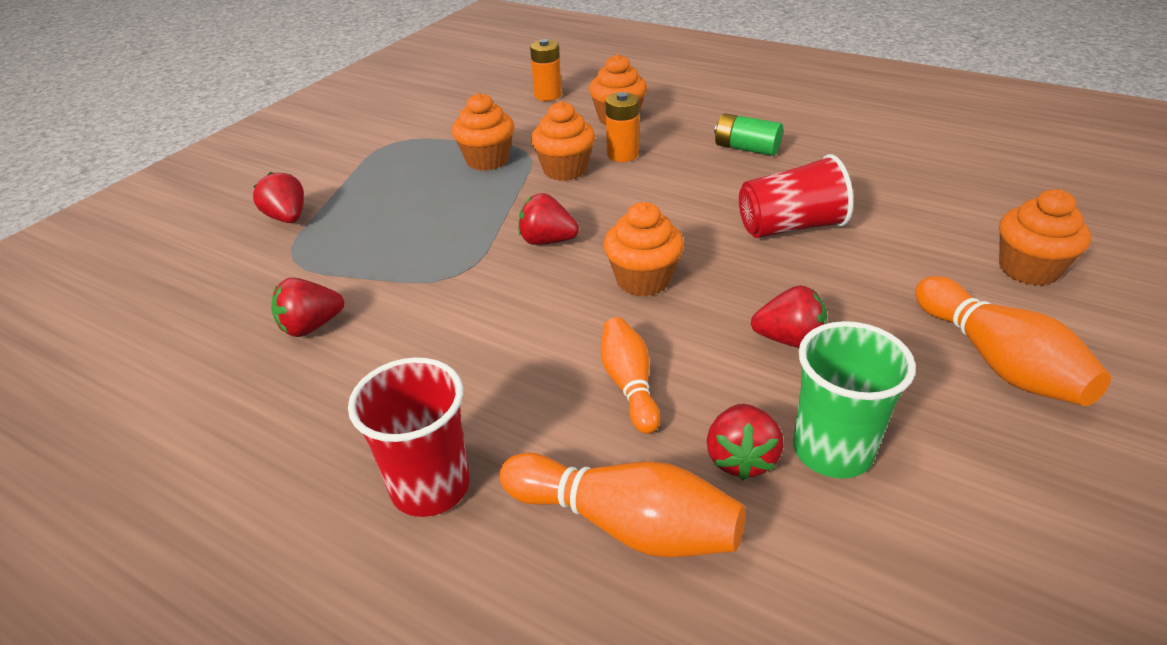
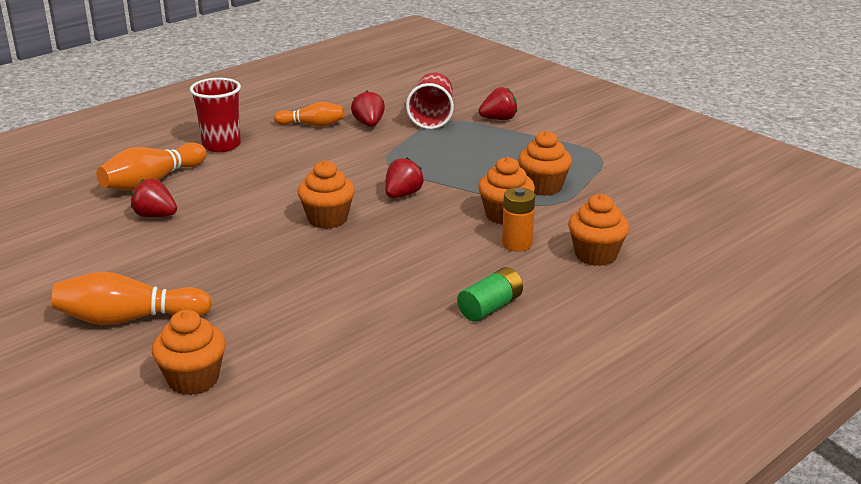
camera: 105 degrees right, 10 degrees down
(548, 95) = (671, 229): orange battery -> none
(629, 384) = (237, 198): orange bowling pin -> orange bowling pin (312, 125)
(789, 340) = (222, 253): red strawberry -> none
(790, 227) = (343, 291): red cup -> red cup (432, 117)
(832, 450) = (132, 241): green cup -> none

